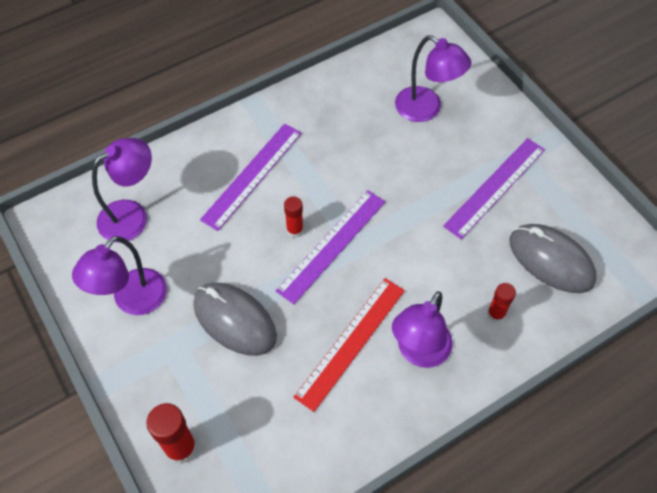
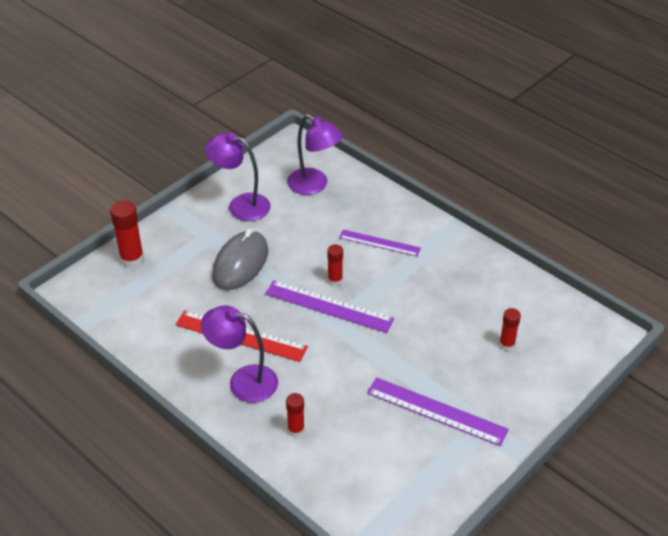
camera: 75 degrees right, 15 degrees down
(252, 175) = (379, 243): purple ruler -> purple ruler, size x0.65
(426, 109) = (507, 344): purple lamp -> red glue stick
(551, 260) = (367, 466): grey mouse -> none

